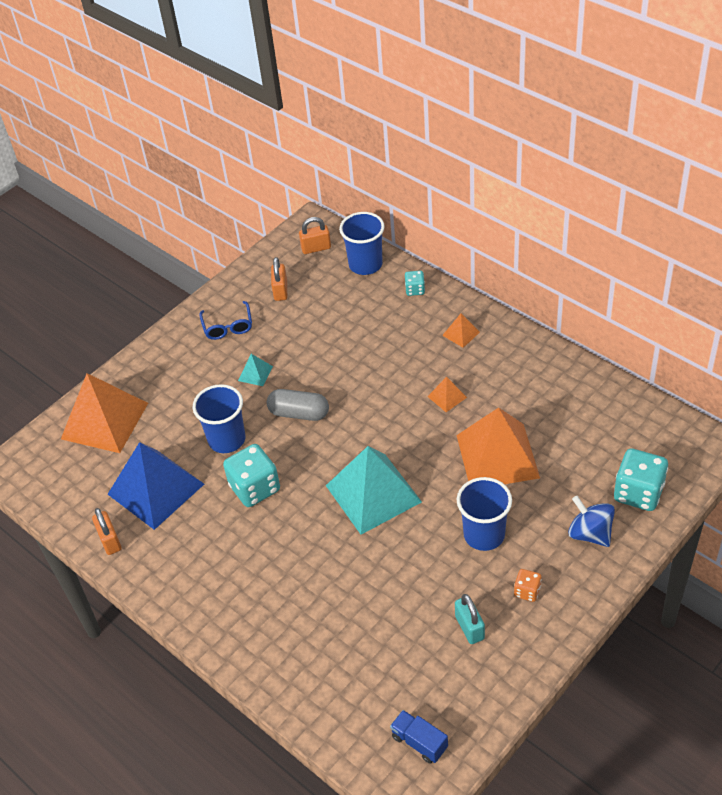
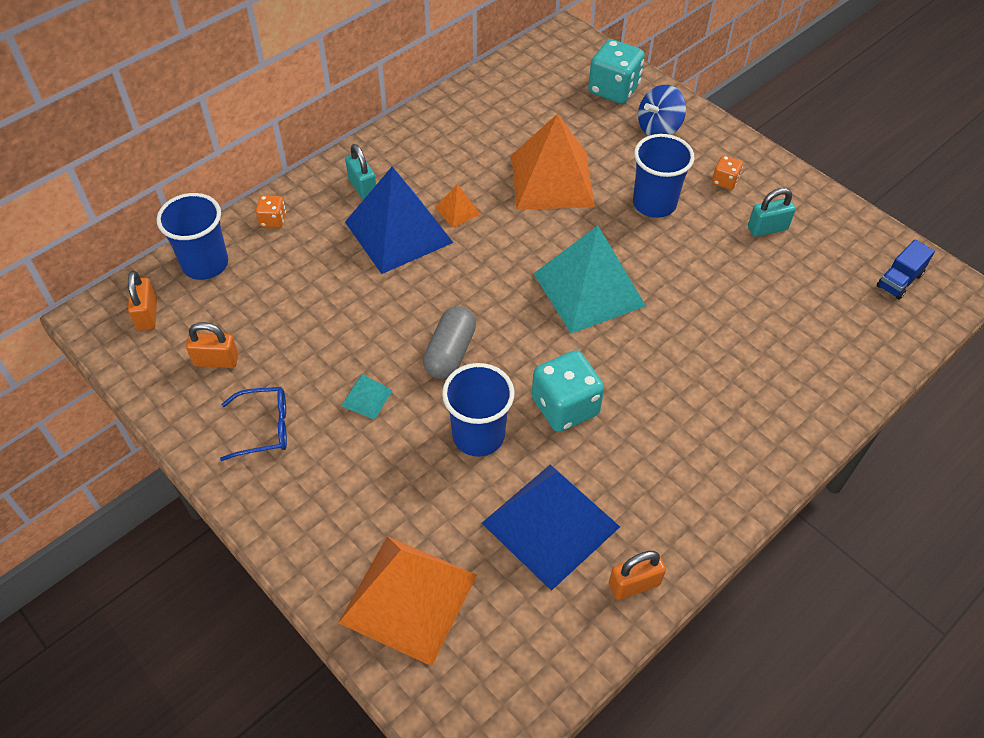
camera: 90 degrees left, 5 degrees up
(415, 290) = (273, 220): turquoise dice -> orange dice
(416, 364) = (398, 232): none -> blue pyramid
(461, 333) = (362, 187): orange pyramid -> turquoise padlock

